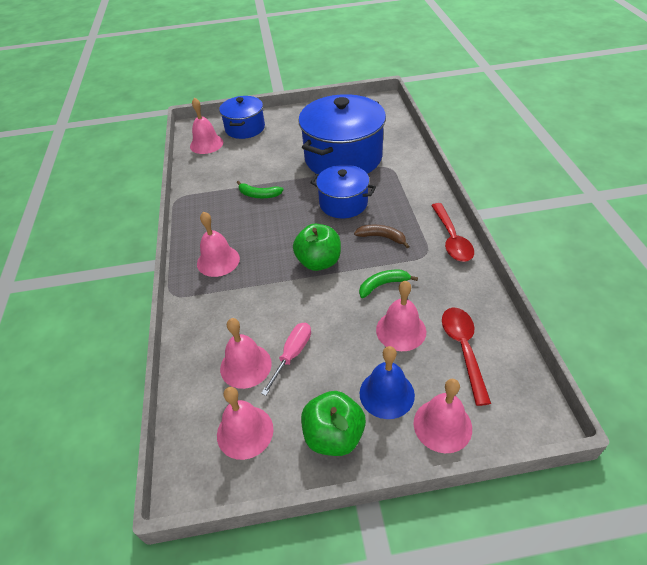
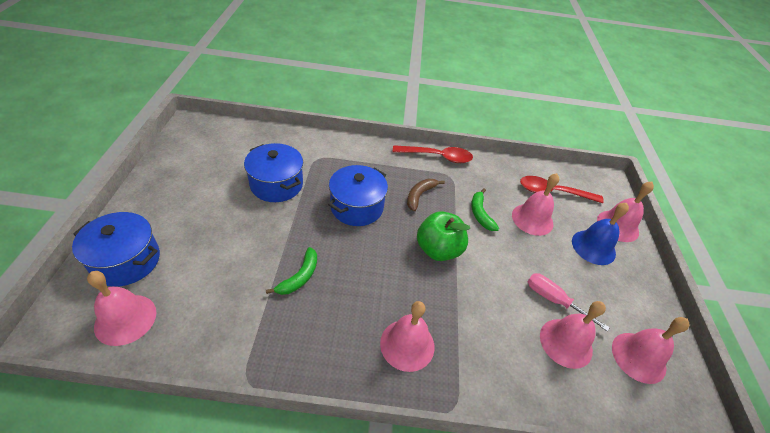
camera: 85 degrees left, 0 degrees up
(334, 436) = (634, 291): green apple -> none
(343, 157) = (276, 184): blue pot -> blue pot, size x0.57

